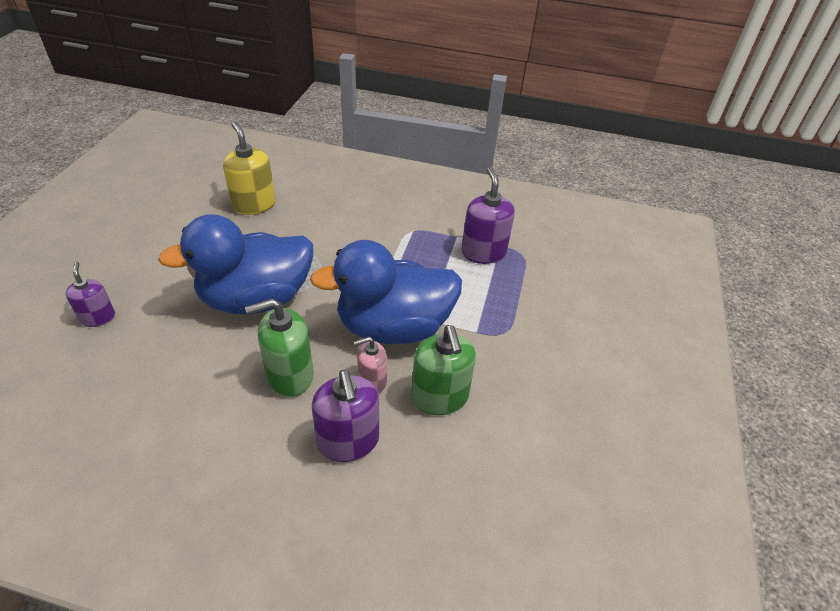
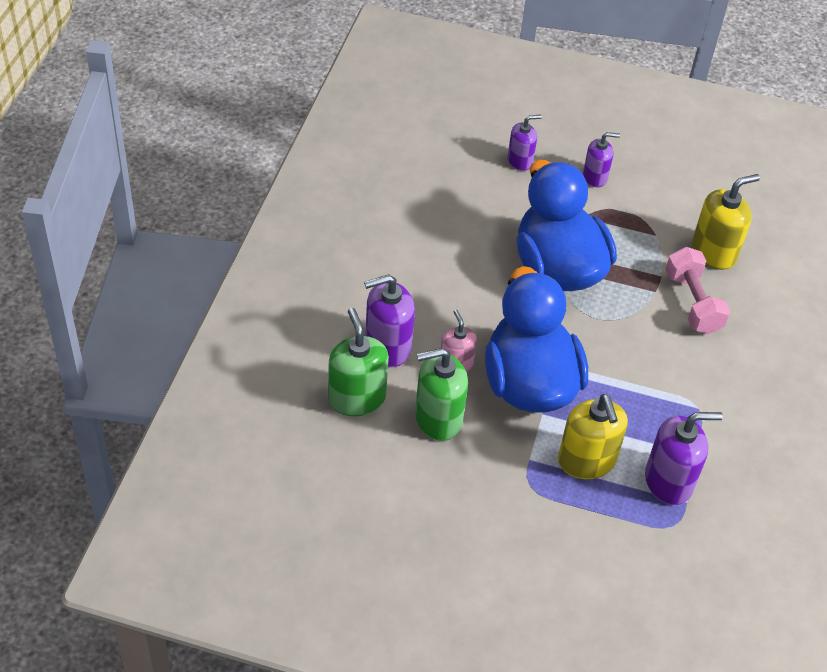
camera: 90 degrees right, 5 degrees up
(142, 265) = (595, 177): none -> purple soap dispenser
(290, 375) = (459, 302): green soap dispenser -> green soap dispenser (357, 398)
(307, 222) = (692, 303): none -> pink dumbbell
(472, 296) = (586, 461): none -> yellow soap dispenser

